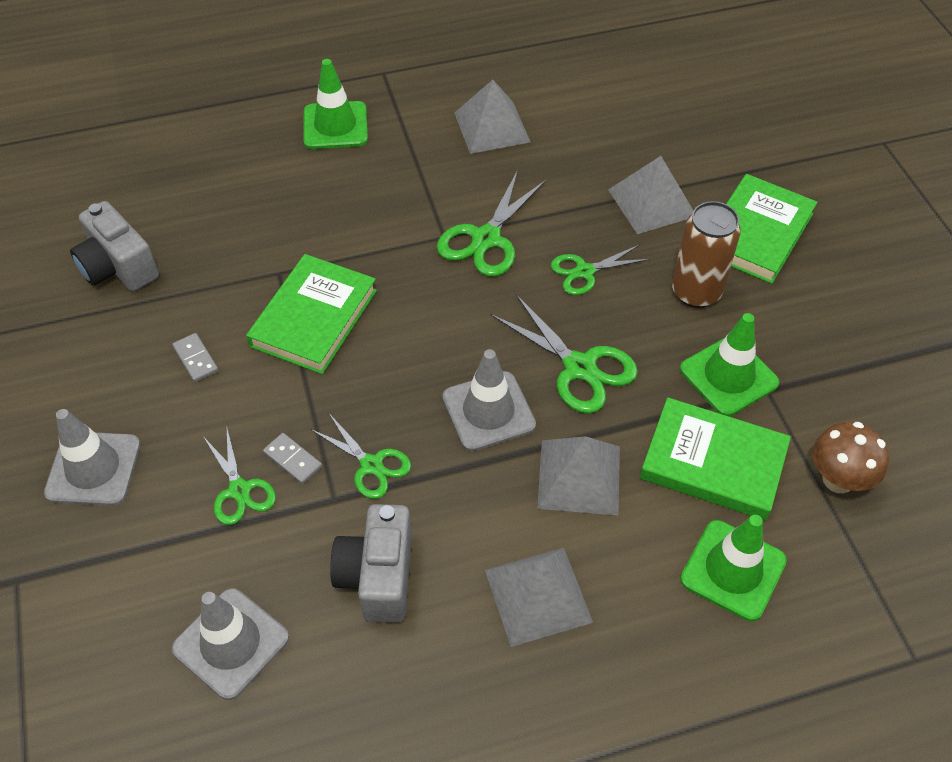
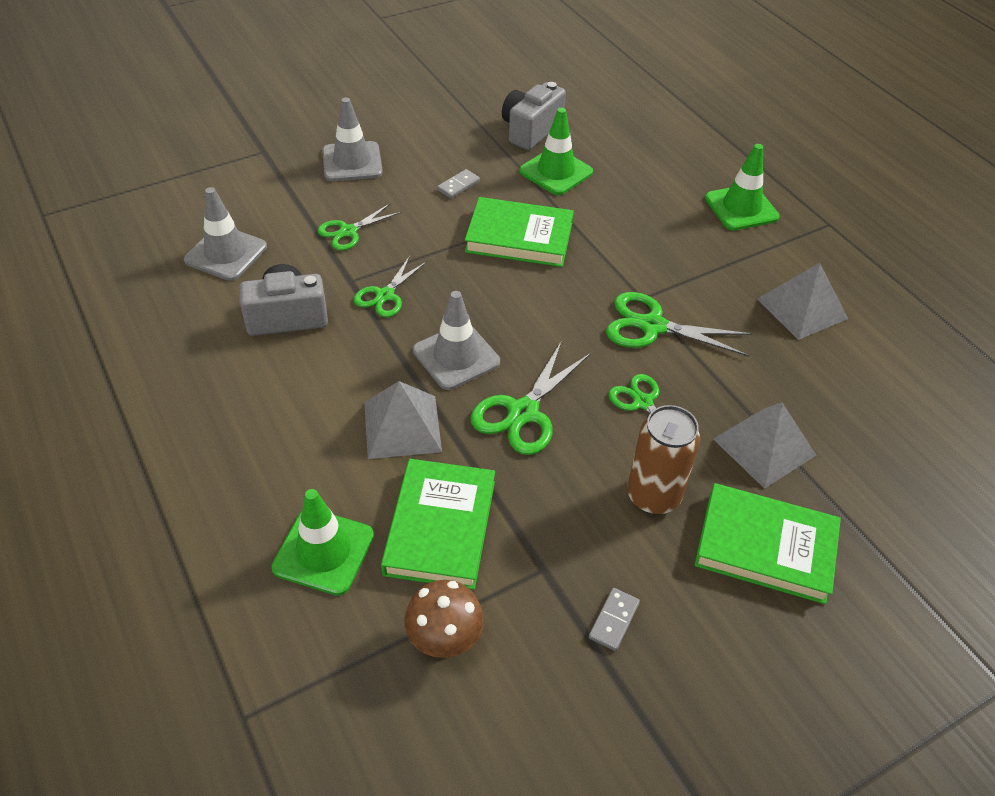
camera: 75 degrees right, 5 degrees down
(293, 460) = (380, 252): grey domino -> grey domino (614, 620)
(538, 596) = (281, 413): grey pyramid -> none
(728, 376) = (551, 533): green traffic cone -> green traffic cone (556, 172)

